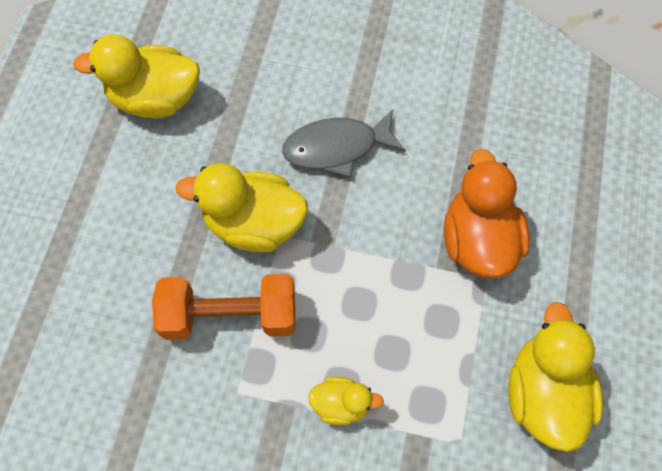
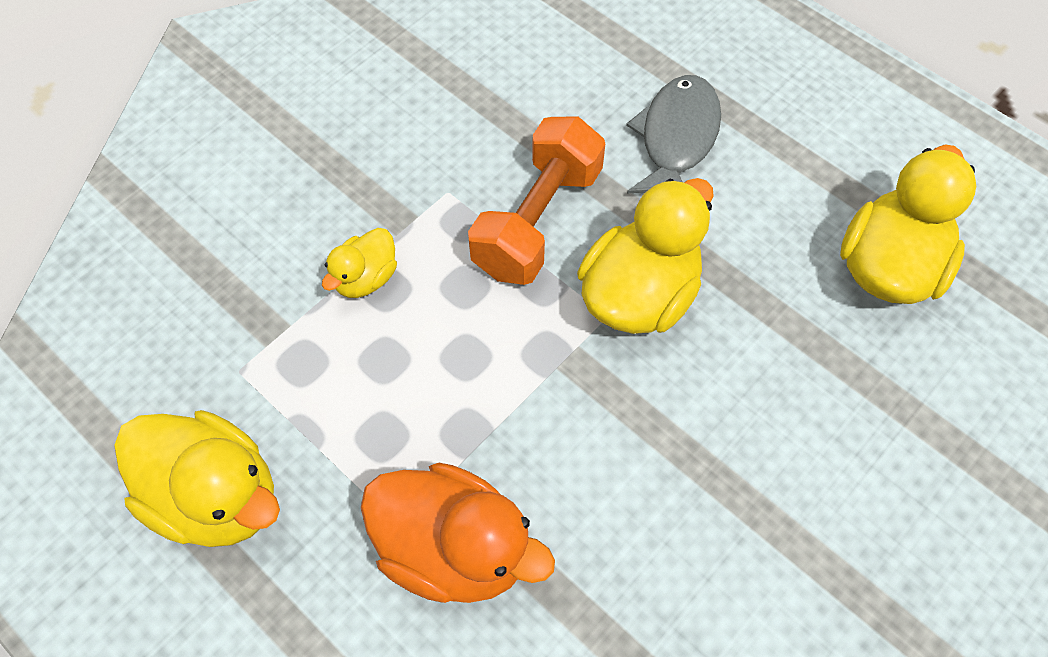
camera: 120 degrees right, 5 degrees down
(337, 148) = (700, 447): grey fish -> grey fish (676, 139)

